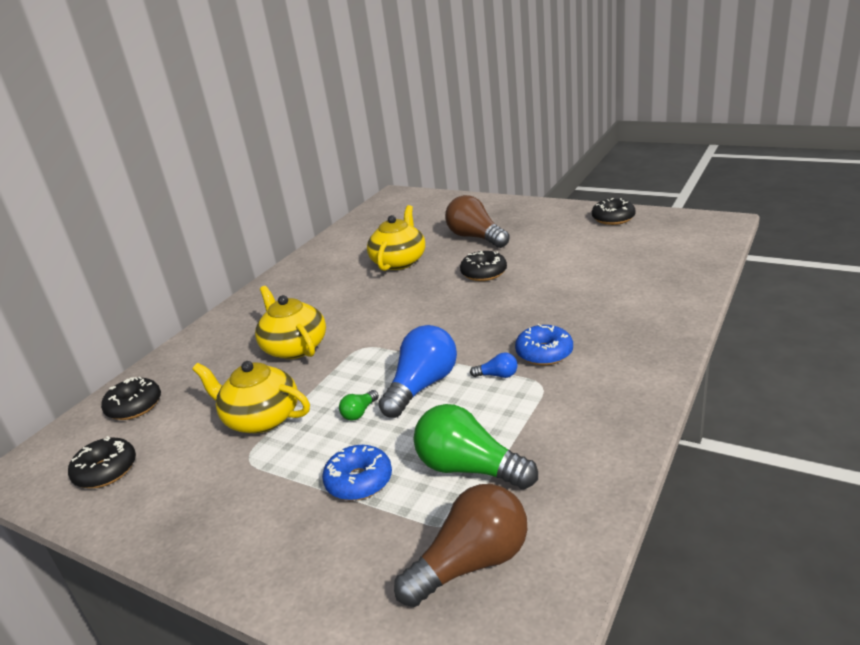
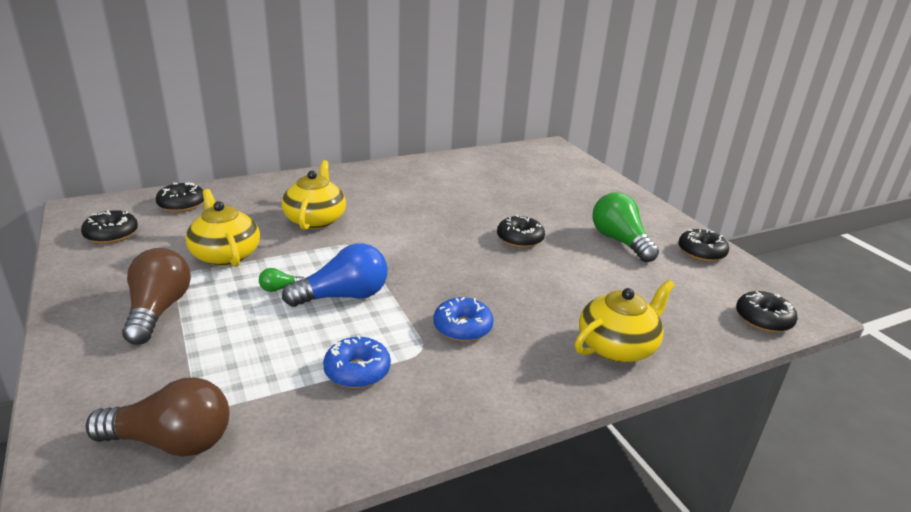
camera: 30 degrees right, 0 degrees up
(359, 481) = (206, 334): blue donut -> blue donut (357, 371)
(399, 261) = (474, 197): yellow teapot -> yellow teapot (617, 346)
(469, 469) = (276, 375): green light bulb -> green light bulb (620, 241)
(476, 237) = (558, 208): brown light bulb -> brown light bulb (158, 310)
(497, 375) = (403, 322): blue light bulb -> none
(707, 240) = (763, 319): none -> black donut

